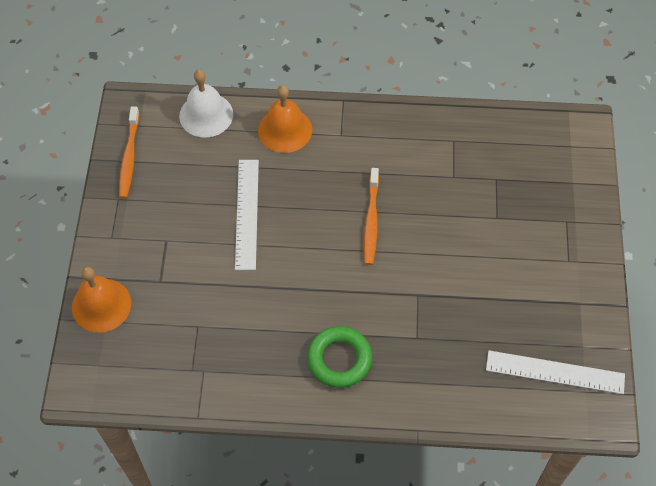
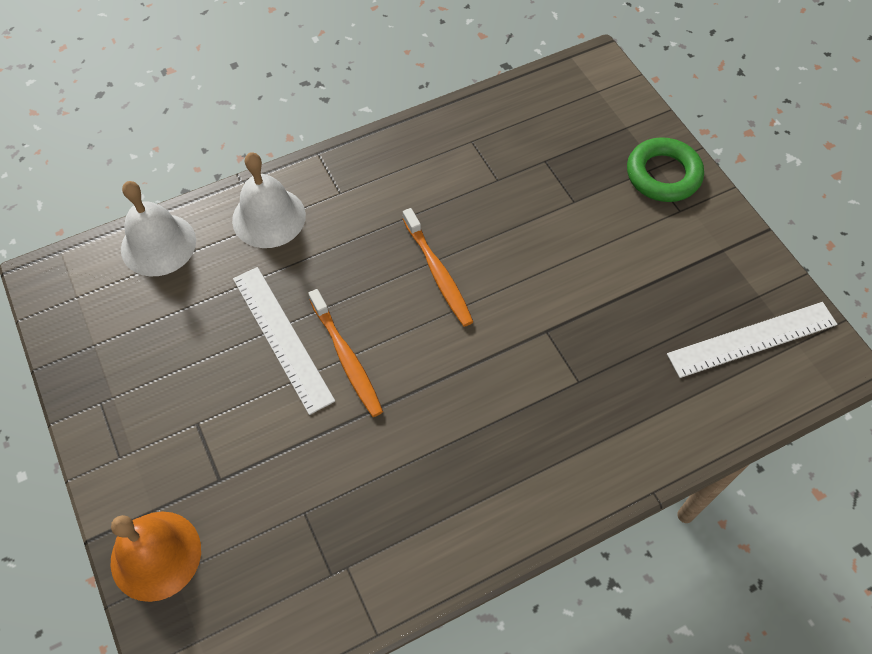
camera: 30 degrees left, 0 degrees up
(129, 157) = (85, 342): orange toothbrush -> orange toothbrush (346, 358)
(285, 130) = (269, 217): orange bell -> white bell
(339, 359) = (507, 457): green ring -> green ring (663, 175)

